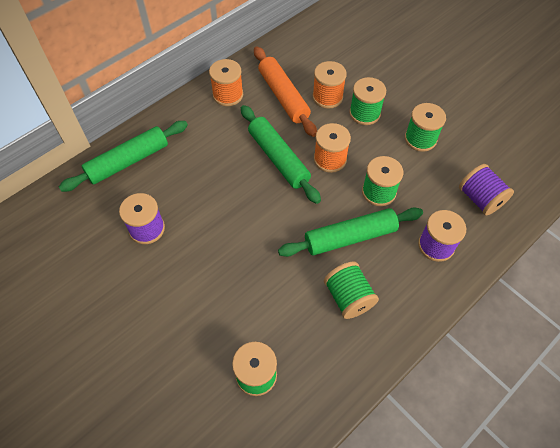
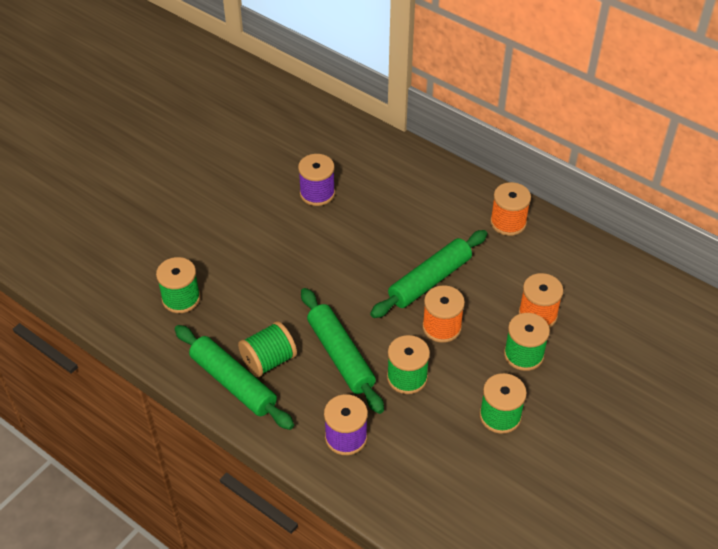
camera: 80 degrees right, 10 degrees down
(128, 161) = (392, 162): green rolling pin -> green rolling pin (233, 383)
(283, 96) = (523, 272): orange rolling pin -> none
(480, 199) = (422, 483): purple spool -> none

